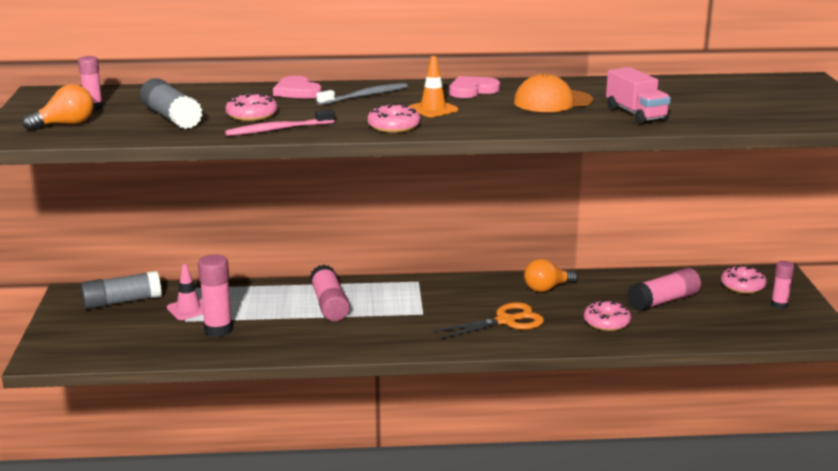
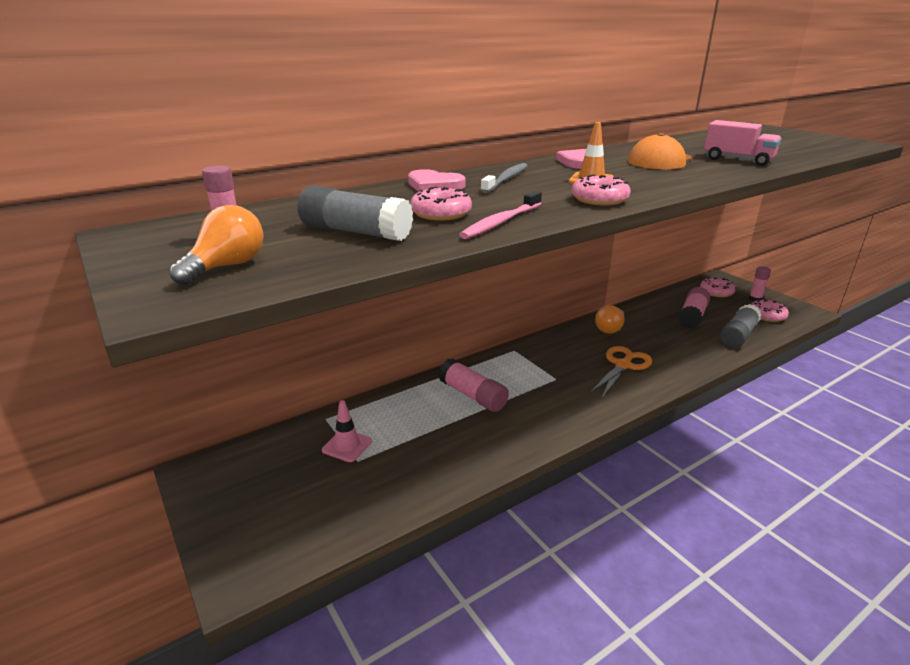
camera: 30 degrees left, 5 degrees up
(122, 302) = (265, 462): grey glue stick -> grey glue stick (738, 335)
(218, 330) = (403, 459): pink glue stick -> none
(606, 322) = (685, 344): pink donut -> pink donut (767, 315)

